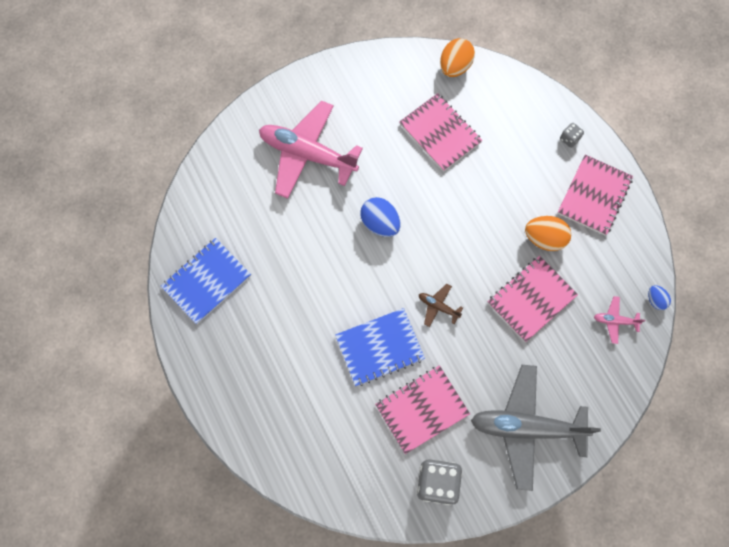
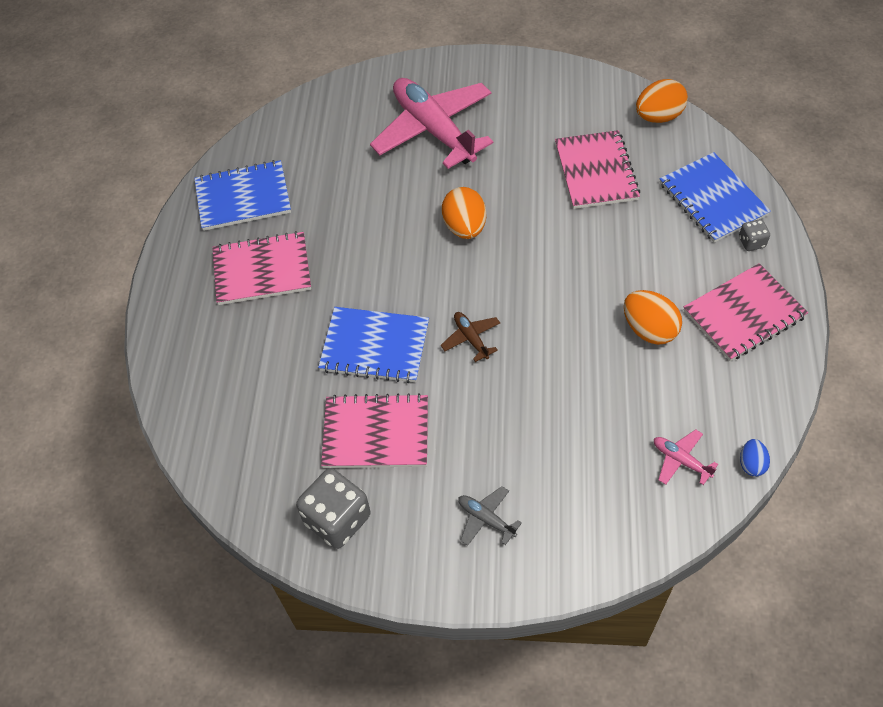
camera: 35 degrees right, 15 degrees down
(380, 223) = (465, 227): blue egg -> orange egg
(526, 427) = (486, 519): grey plane -> grey plane, size x0.41
(527, 117) = (712, 199): none -> blue notebook
(531, 299) = (588, 384): pink notebook -> pink notebook (262, 270)

